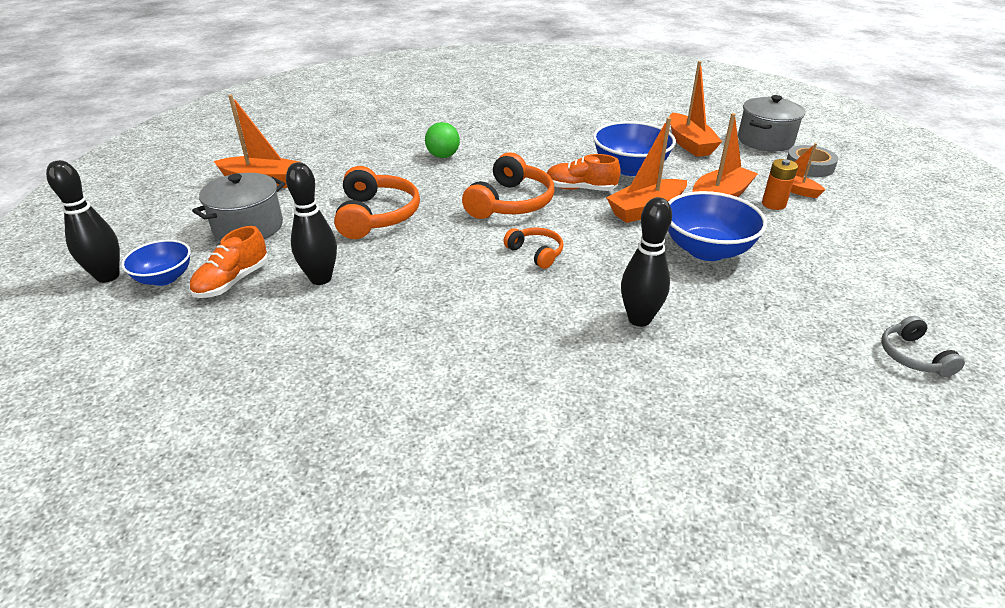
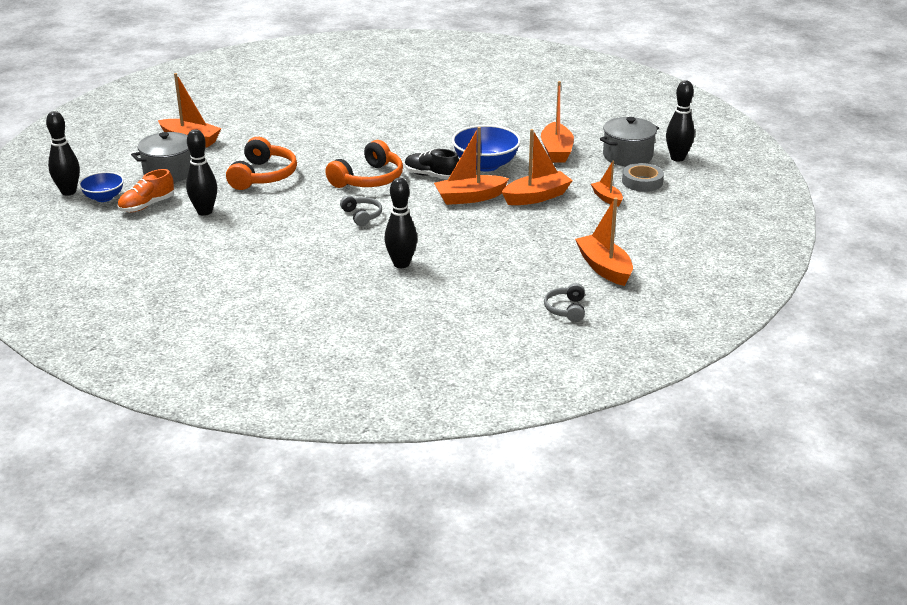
camera: 15 degrees right, 5 degrees down
(443, 156) = (340, 137): green ball -> none
(536, 253) = (362, 216): orange headphones -> grey headphones
(580, 189) = (431, 176): orange shoe -> black shoe
(706, 250) = (489, 230): blue bowl -> none
(773, 204) = (577, 206): orange battery -> none
(815, 137) = (677, 158): none -> black bowling pin
(889, 282) = (604, 268): none -> orange boat

